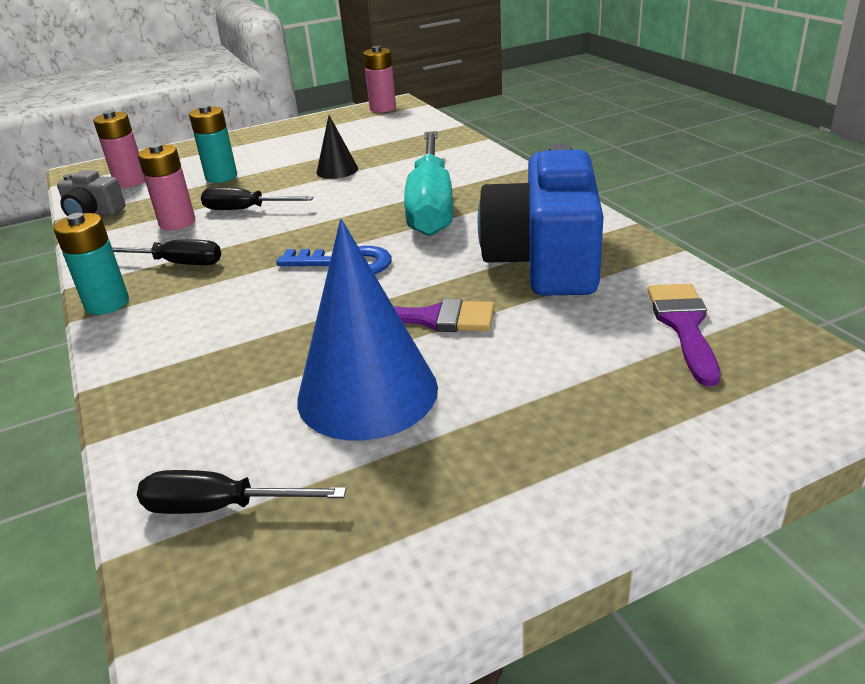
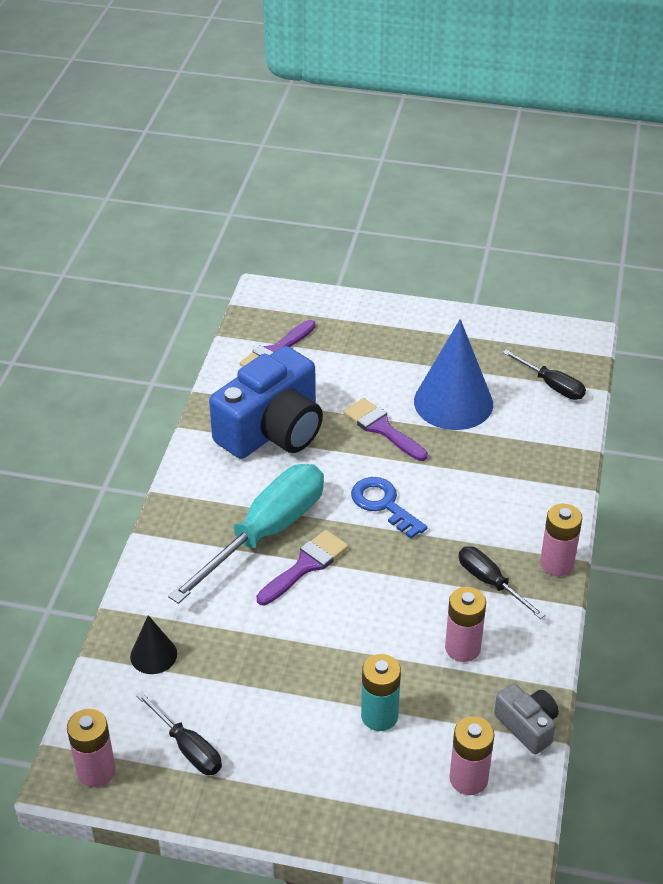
camera: 145 degrees left, 10 degrees up
(107, 304) = (556, 563): turquoise battery -> pink battery
(245, 209) = (398, 629): black screwdriver -> black screwdriver (188, 747)
(337, 170) = (276, 645): black cone -> black cone (153, 655)
(368, 205) = (305, 565): none -> purple brush

